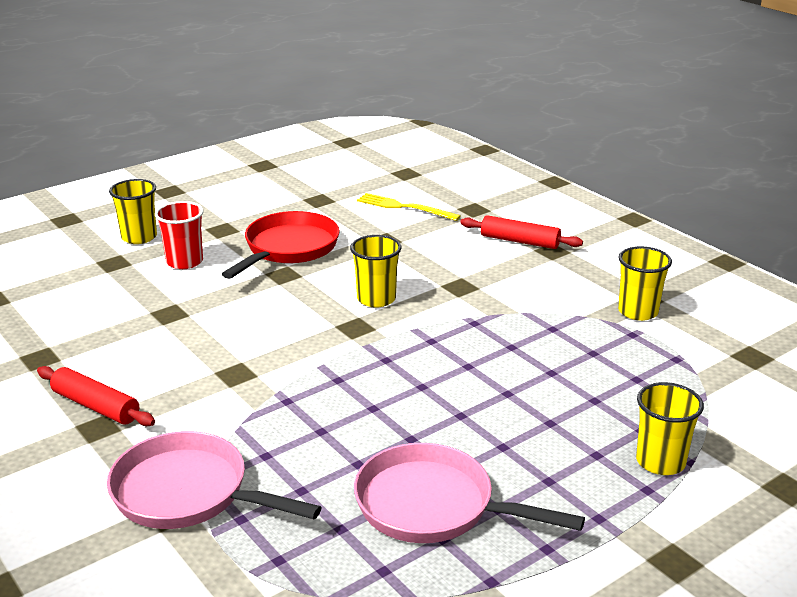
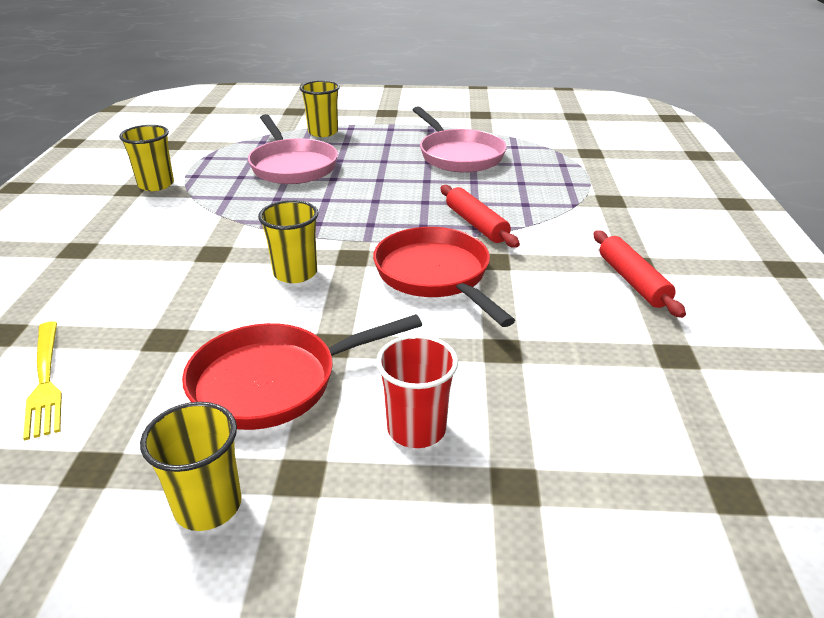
camera: 140 degrees left, 5 degrees up
(139, 237) = (434, 536): yellow cup -> yellow cup (208, 505)
(188, 493) = (592, 204): pink pan -> pink pan (292, 166)
(270, 341) = (436, 275): none -> red pan
(520, 241) = (72, 271): red rolling pin -> red rolling pin (476, 224)

